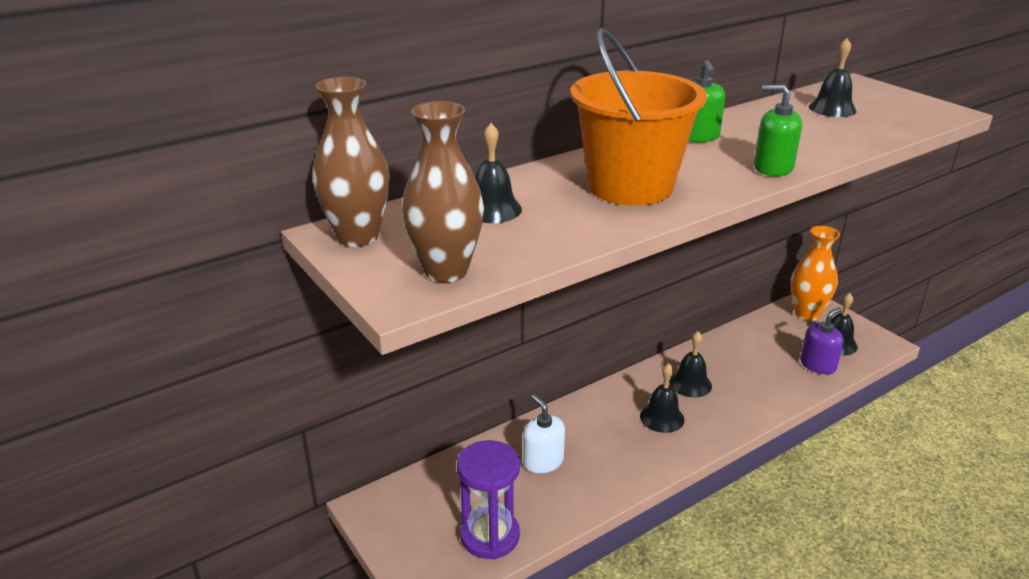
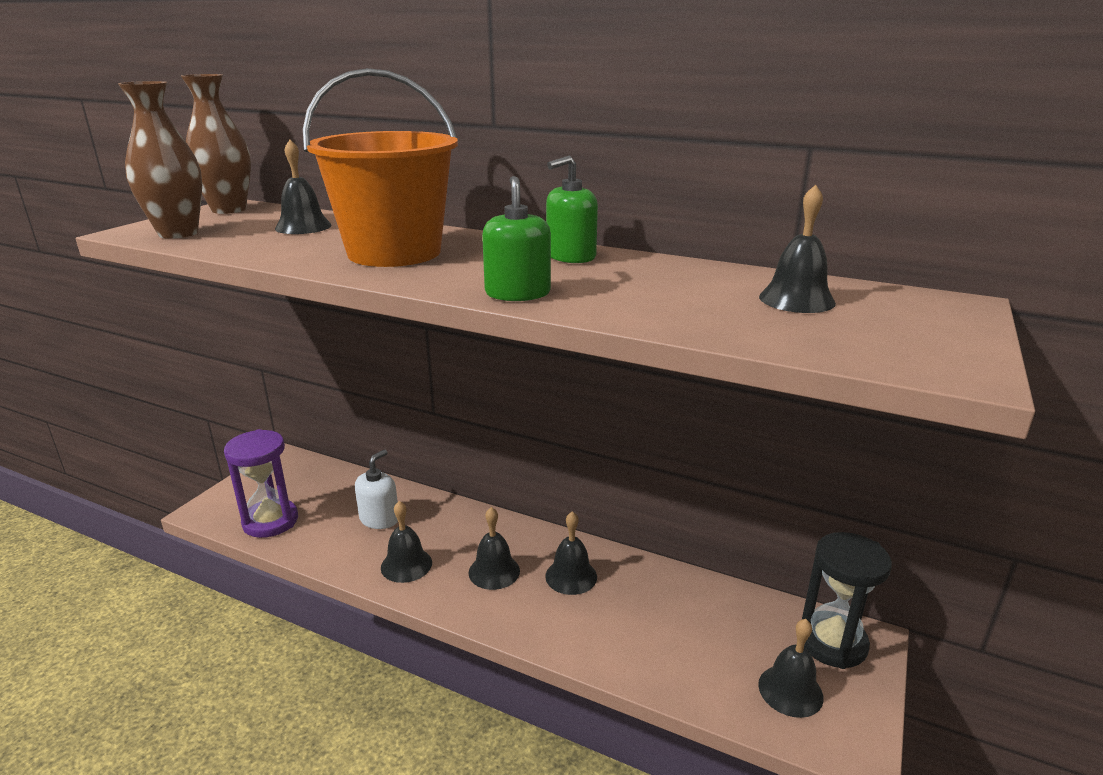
camera: 60 degrees right, 5 degrees down
(623, 461) = (406, 565): none -> black bell
(807, 313) = (832, 642): orange vase -> black hourglass
(818, 365) = (715, 680): purple soap dispenser -> none

